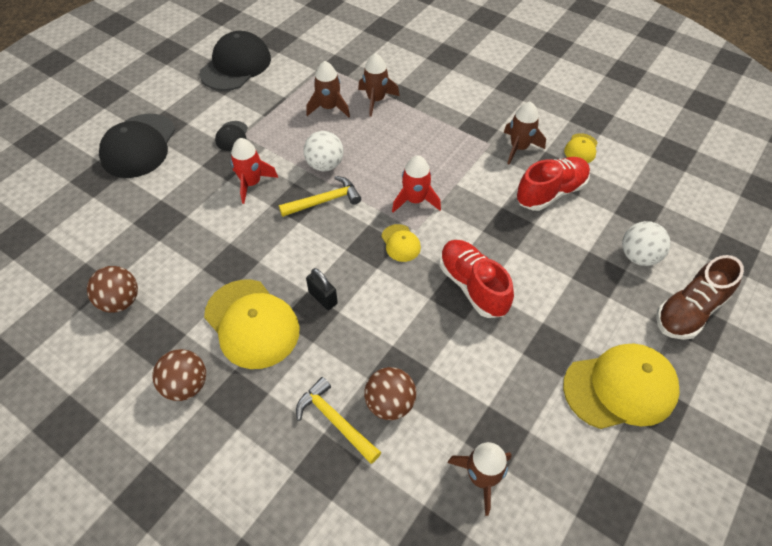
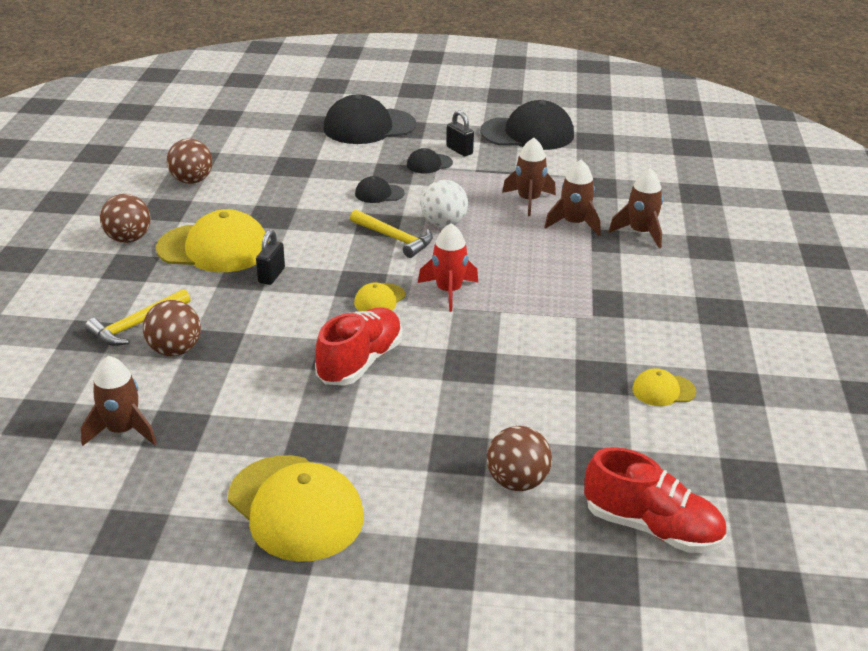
camera: 60 degrees right, 20 degrees down
(227, 111) = (459, 150): none -> black padlock
(251, 183) = (379, 193): red rocket -> black cap
(252, 323) = (214, 248): yellow cap -> yellow cap turned 105 degrees counterclockwise
(335, 421) = (137, 325): yellow hammer -> yellow hammer turned 150 degrees counterclockwise
(519, 148) = (609, 340): brown rocket -> brown rocket (640, 233)
(550, 192) = (557, 383): red shoe -> red shoe (651, 527)
(638, 256) = (517, 482): white ball -> brown ball
(689, 311) = (461, 547): brown shoe -> none

